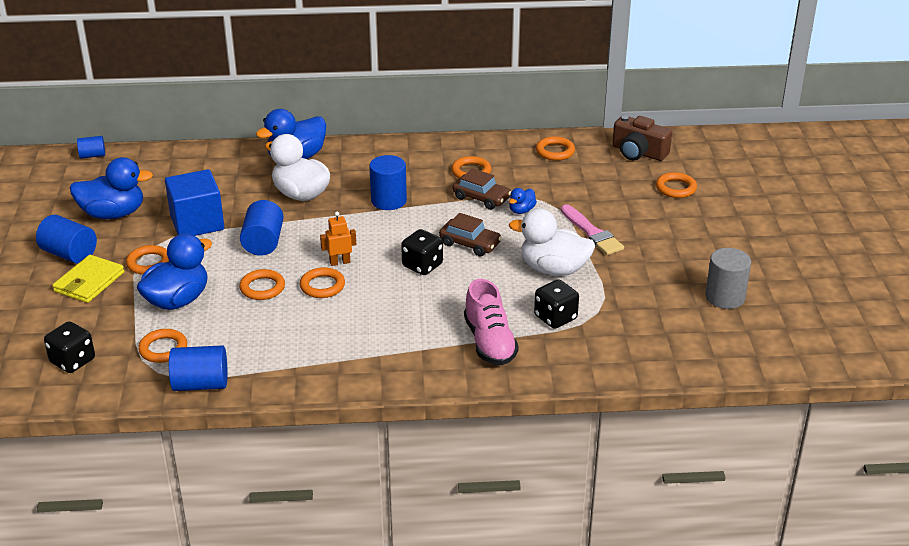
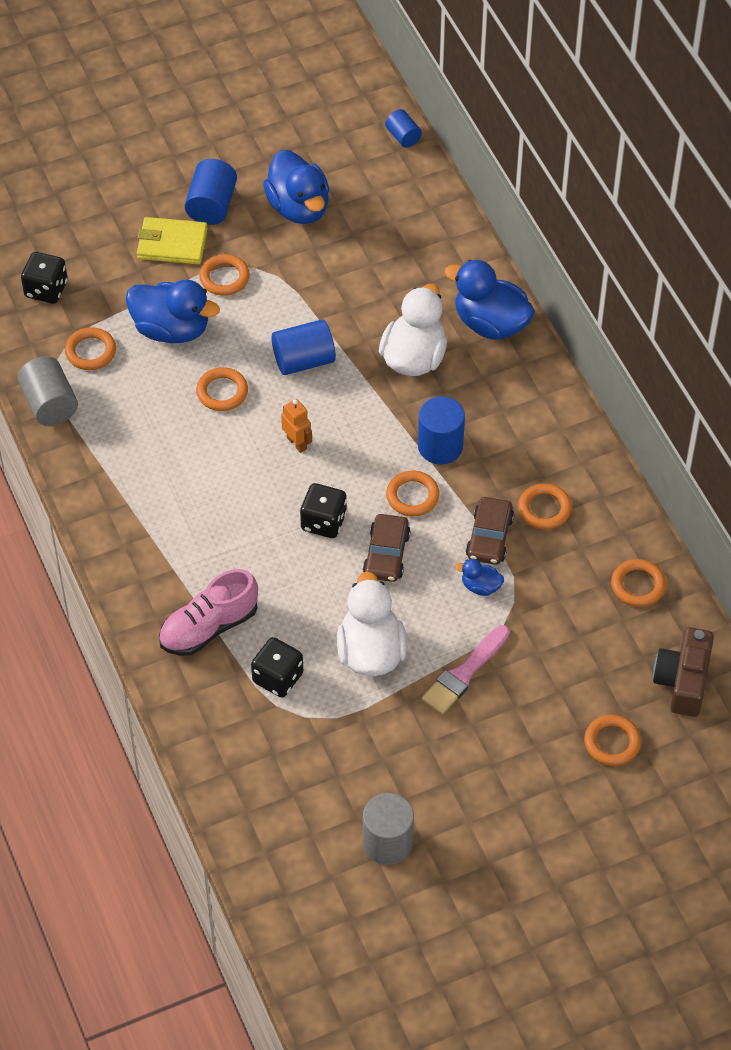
camera: 70 degrees right, 20 degrees up
(197, 223) = (315, 287): blue cube -> none
(201, 384) = (50, 404): blue cylinder -> grey cylinder
(322, 286) = (247, 443): orange ring -> orange ring (412, 496)

